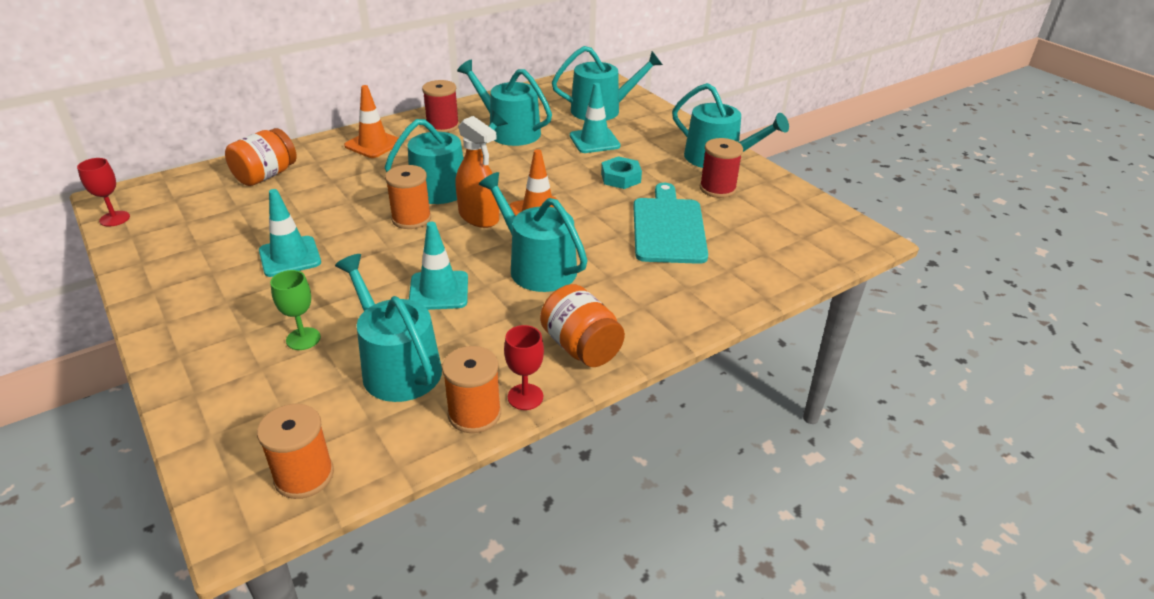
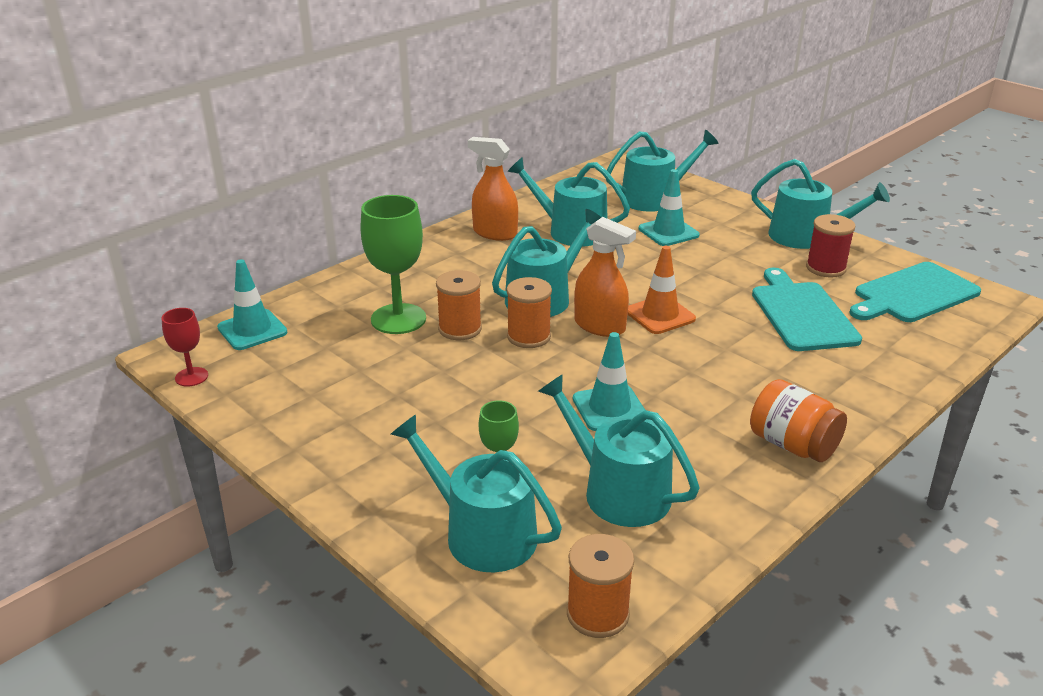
camera: 10 degrees left, 5 degrees down
(266, 175) = (333, 309): orange jar -> none
(290, 257) = (423, 393): turquoise traffic cone -> turquoise traffic cone (252, 330)
(312, 190) = (398, 319): none -> green goblet
(373, 144) = (431, 261): orange traffic cone -> none
(443, 126) = (495, 233): red spool -> orange spray bottle
(474, 414) = (729, 526): orange spool -> orange spool (460, 329)
(525, 397) = (769, 502): red goblet -> none
(537, 267) = (695, 370): turquoise watering can -> turquoise watering can (482, 533)
(621, 178) = (721, 268): turquoise nut -> none
(785, 222) = (913, 294): none -> turquoise cutting board

